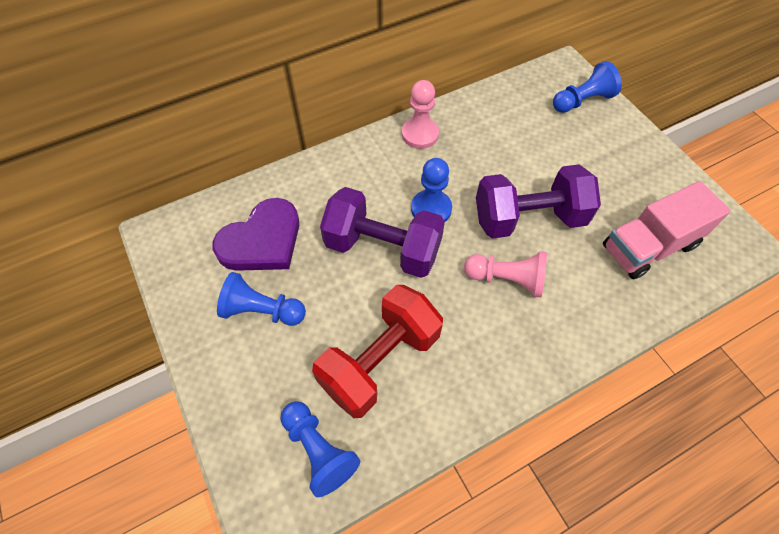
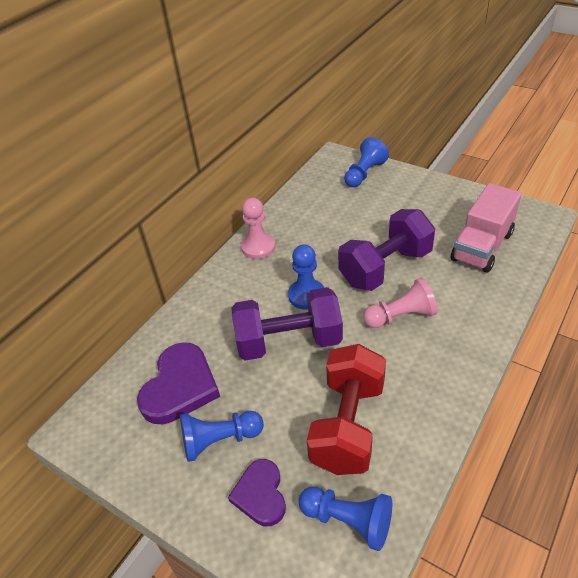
camera: 25 degrees left, 15 degrees down
(263, 380) = (260, 494): none -> purple heart

